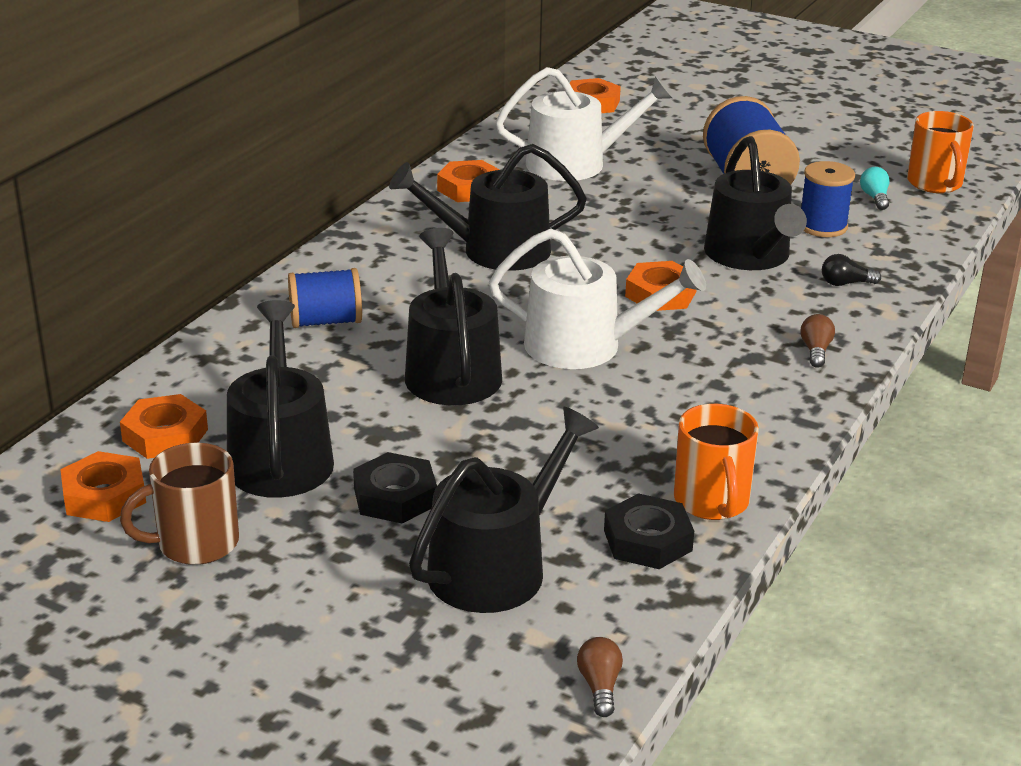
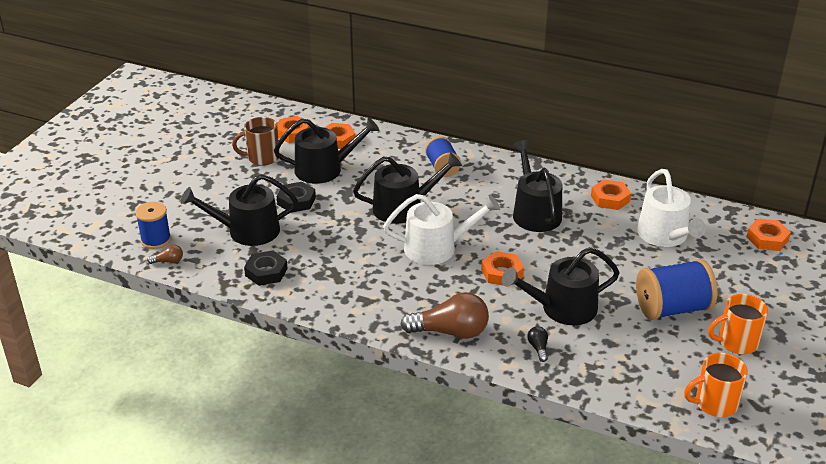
camera: 85 degrees right, 5 degrees up
(195, 543) = (262, 157): brown mug -> brown mug turned 75 degrees counterclockwise
(496, 566) = (247, 231): black watering can -> black watering can turned 135 degrees clockwise
(585, 346) = (437, 248): white watering can -> white watering can turned 105 degrees counterclockwise
(712, 502) = (297, 291): orange mug -> orange mug (736, 342)
(815, 351) = (450, 332): brown light bulb -> brown light bulb, size x2.26
(822, 226) = (617, 341): blue spool -> blue spool (156, 240)
(875, 198) = (674, 369): turquoise light bulb -> none

